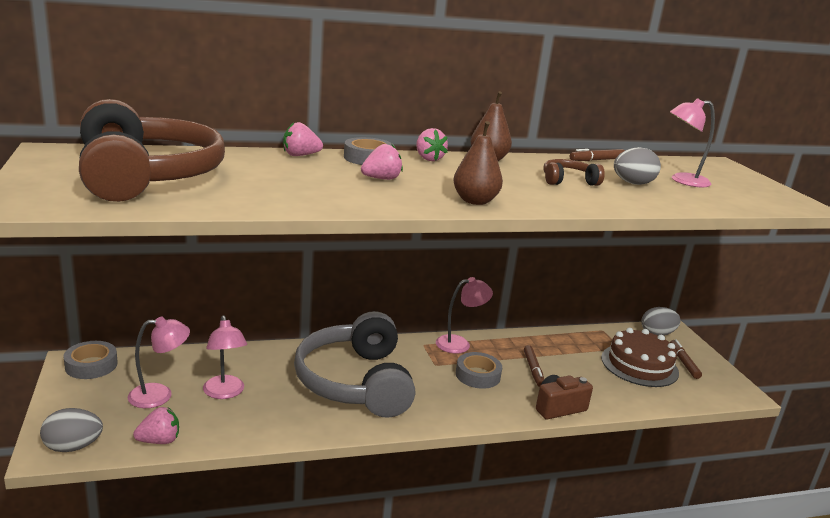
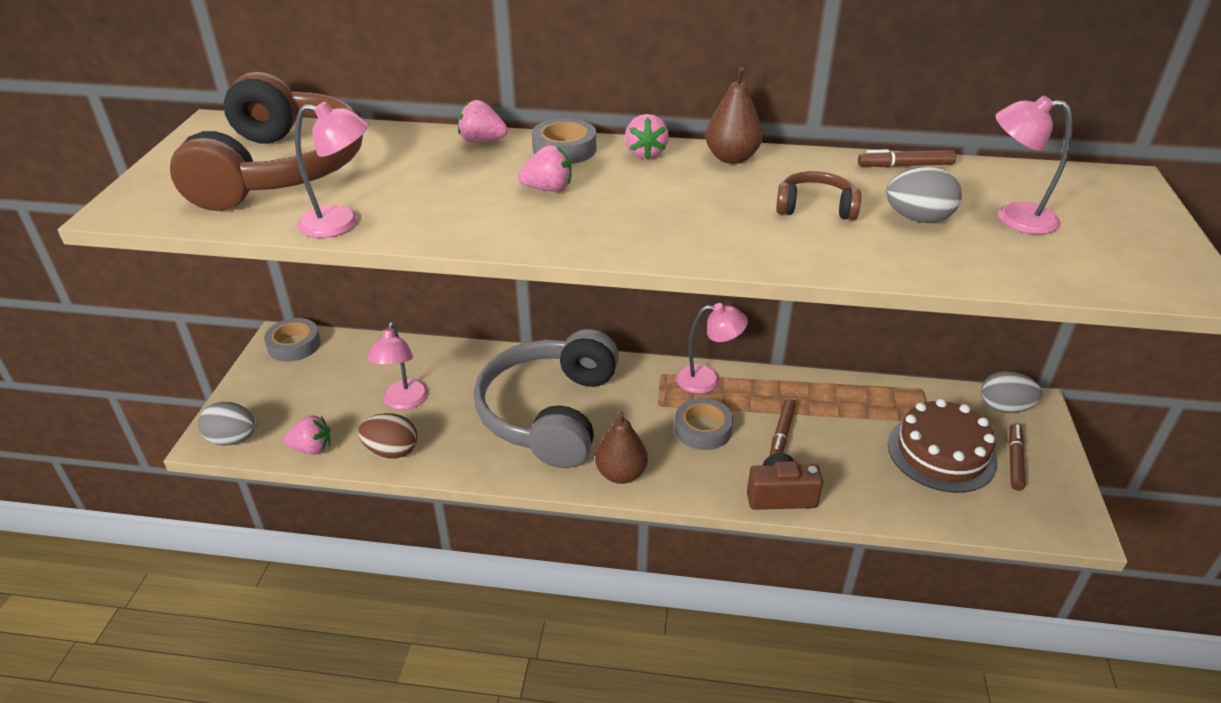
camera: 25 degrees right, 15 degrees up
(160, 395) = (339, 393): pink lamp -> pink lamp (341, 223)
(237, 430) = (392, 451): none -> brown egg
(475, 201) = (638, 238): brown pear -> brown pear (621, 474)

